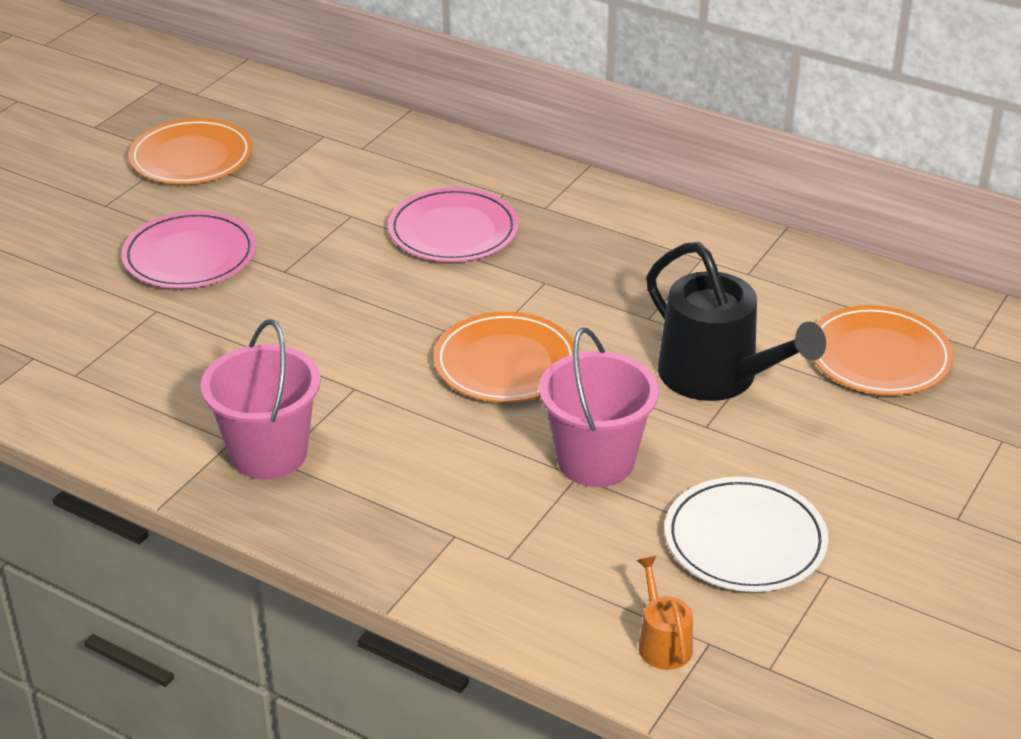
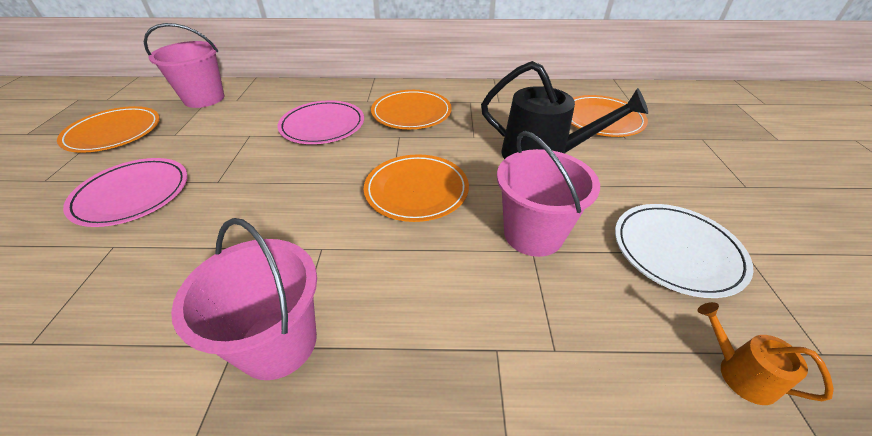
camera: 30 degrees left, 5 degrees up
(320, 132) = (204, 98): none -> pink bucket
(593, 250) = (411, 113): none -> orange plate

